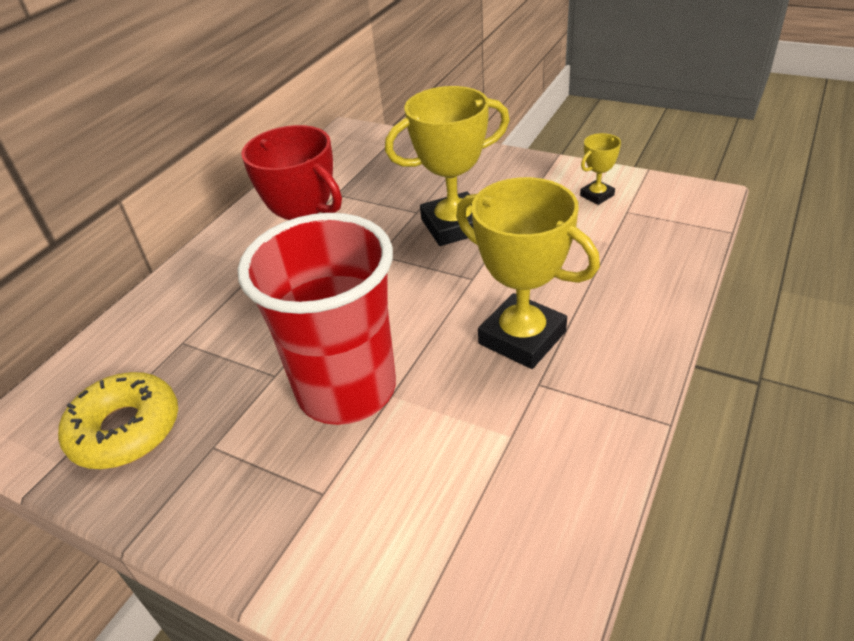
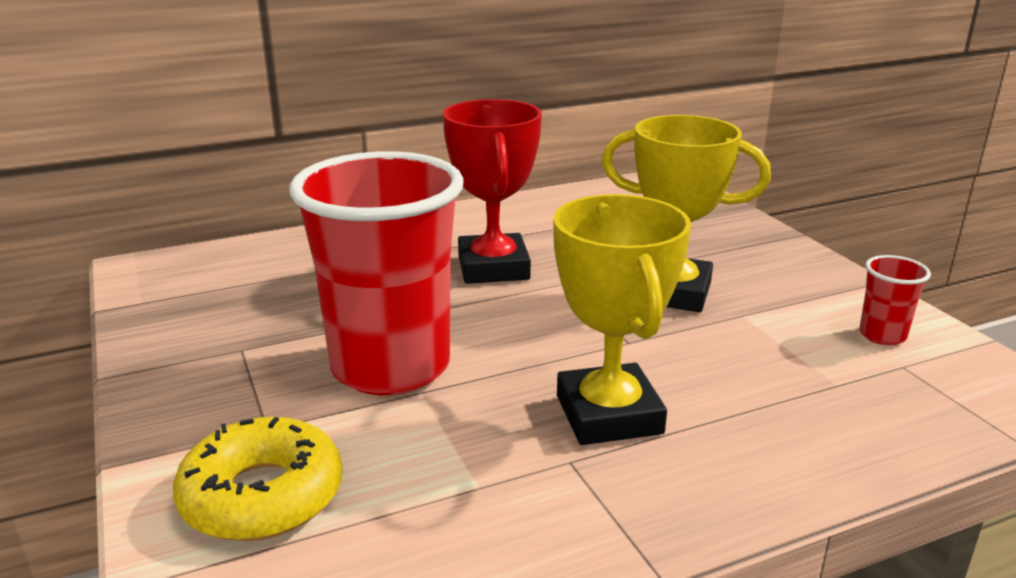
camera: 35 degrees right, 15 degrees down
(125, 430) = (205, 305): yellow donut -> yellow donut (262, 495)
(597, 195) = (882, 335): yellow trophy -> red cup

